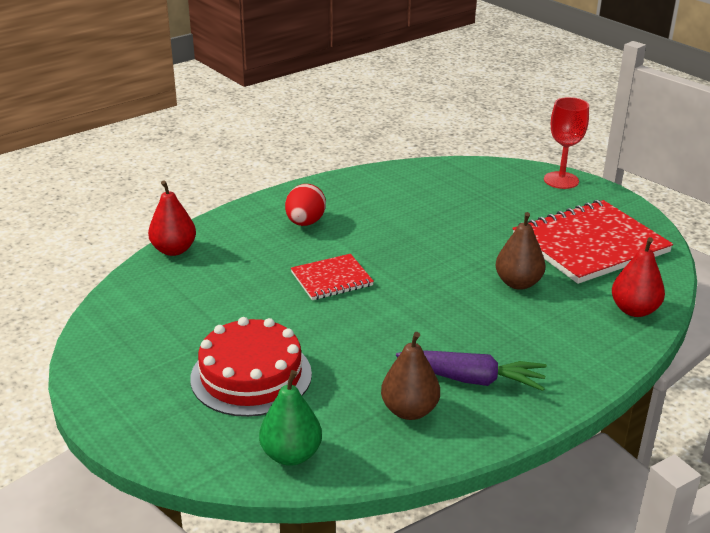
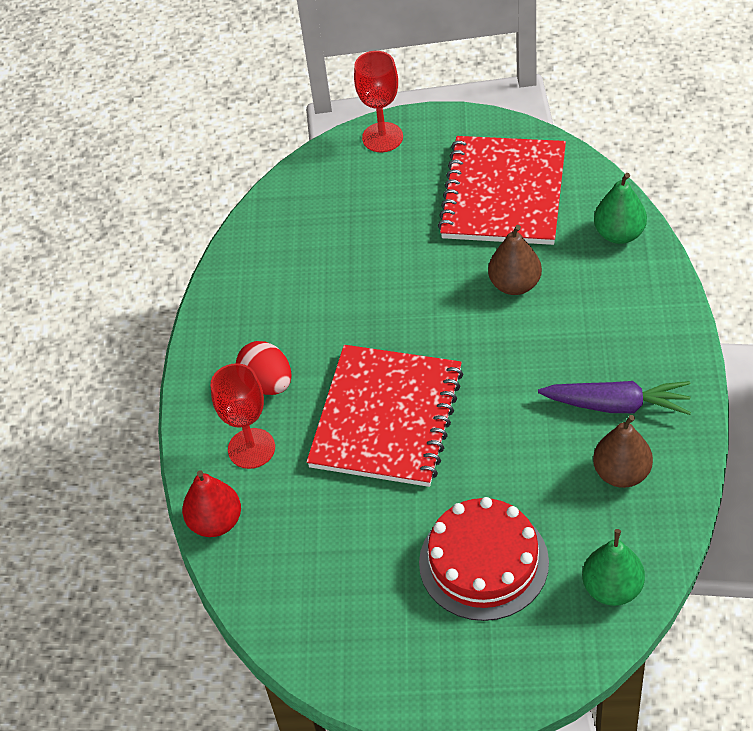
camera: 45 degrees left, 20 degrees up
(246, 238) = (251, 448): none -> red goblet
(331, 279) = (387, 418): red notebook -> red notebook, size x1.92
(472, 379) = (617, 405): purple carrot -> purple carrot turned 45 degrees clockwise
(634, 310) = (619, 234): red pear -> green pear

